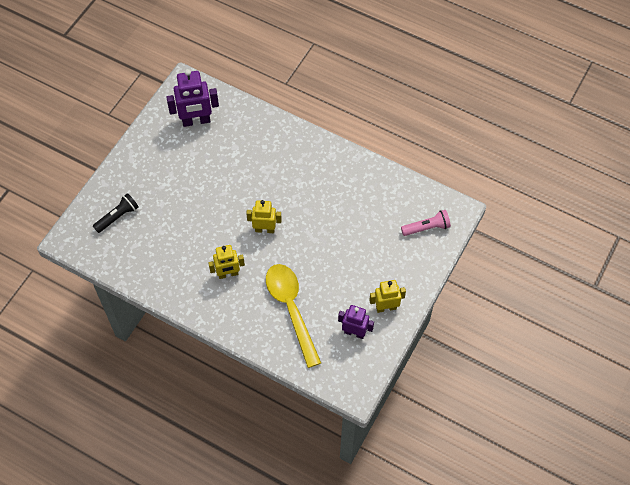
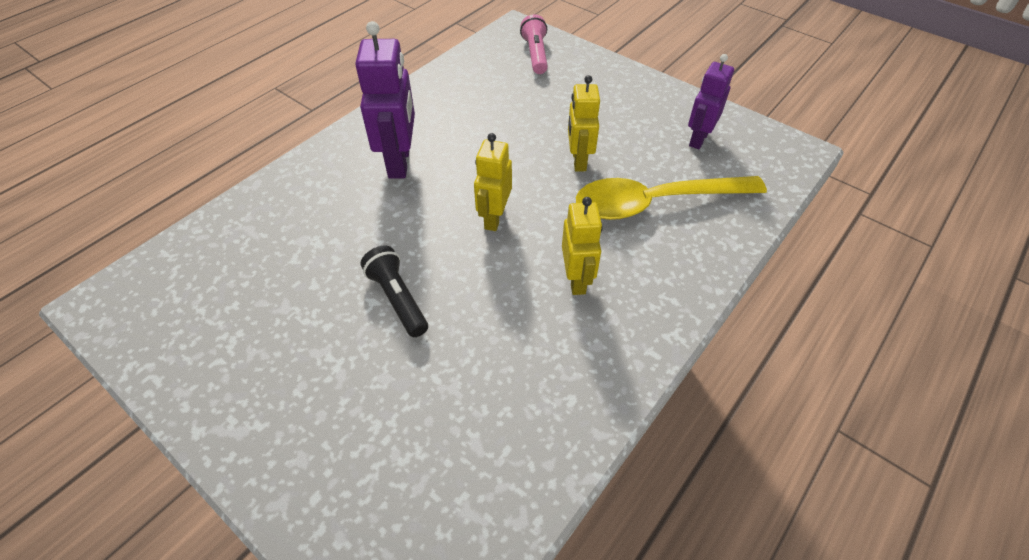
camera: 80 degrees left, 10 degrees down
(117, 217) = (388, 477): black flashlight -> black flashlight (398, 299)
(196, 121) = (208, 293): purple robot -> purple robot (400, 162)
(386, 307) = (657, 104): yellow robot -> yellow robot (578, 161)

